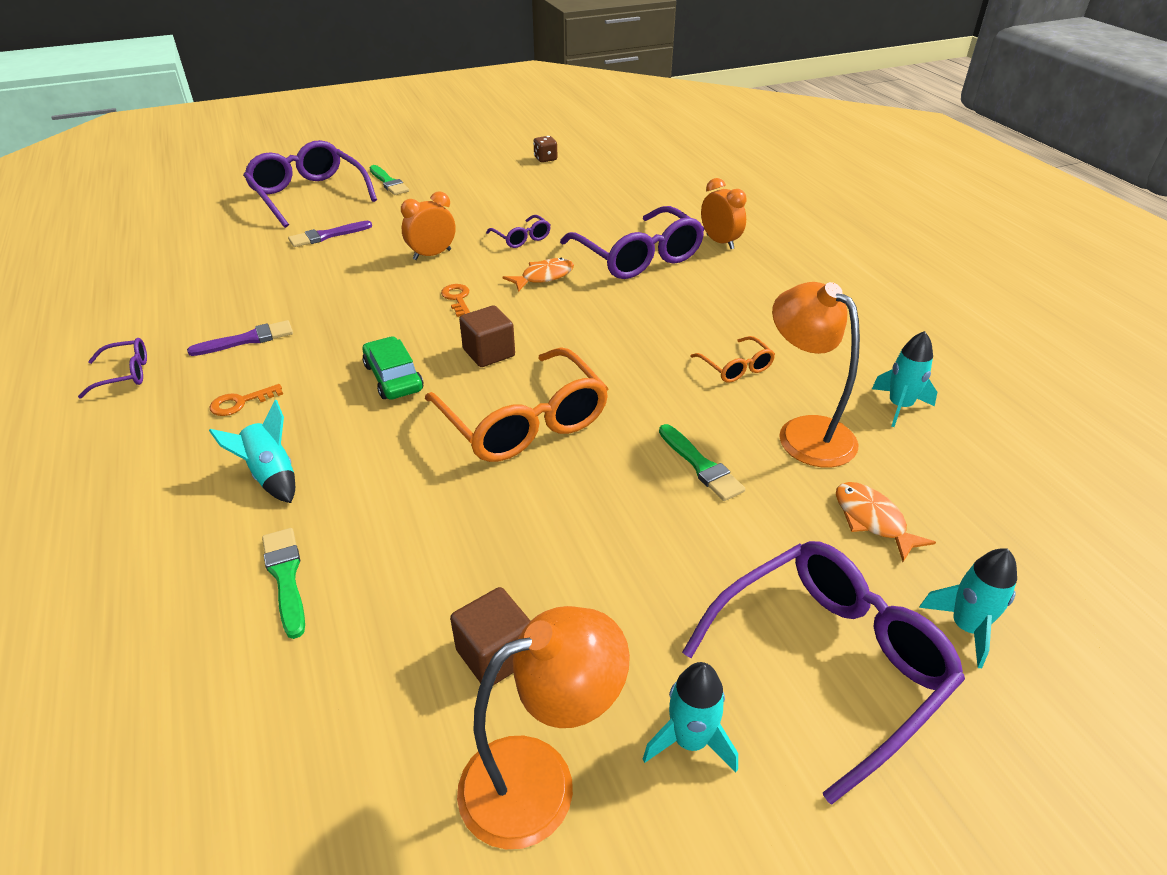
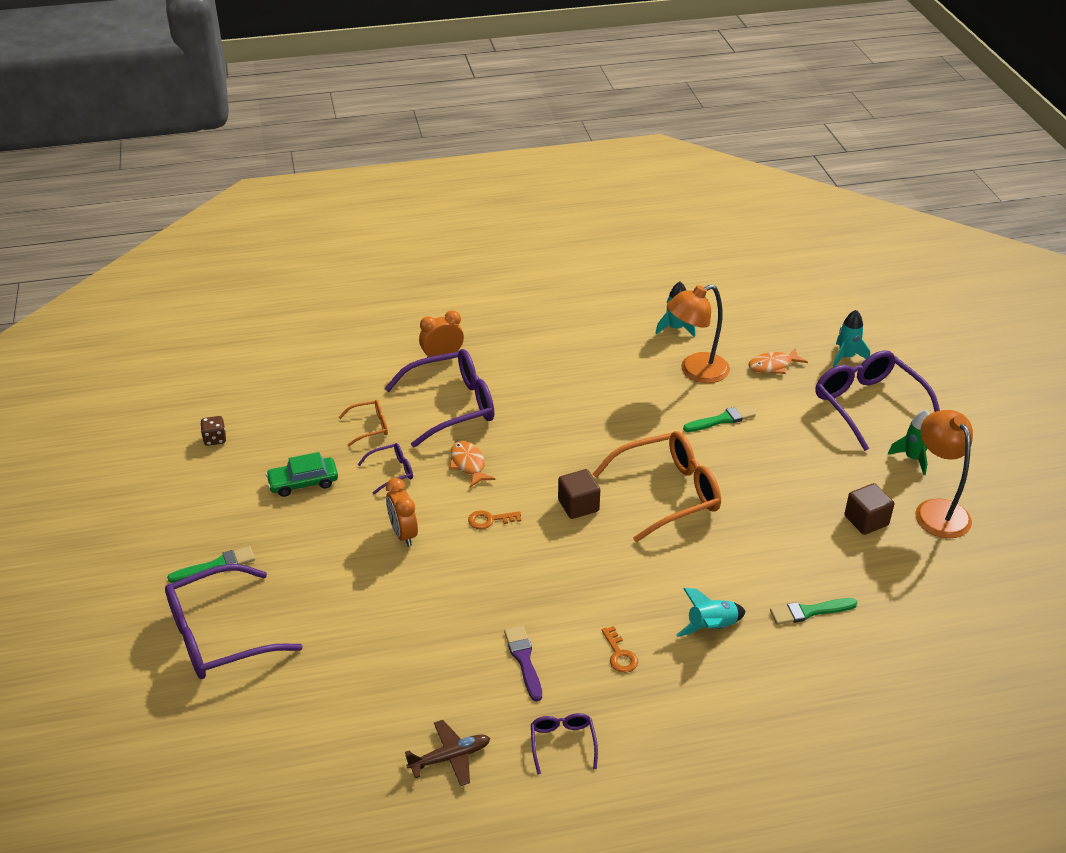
camera: 80 degrees left, 0 degrees up
(134, 312) = (450, 757): none -> brown plane
(327, 236) = (332, 614): purple brush -> none
(393, 377) = (601, 561): green car -> green car (303, 482)
(690, 740) = (913, 458): turquoise rocket -> green rocket
(736, 367) = (622, 385): orange glasses -> orange glasses (369, 427)

